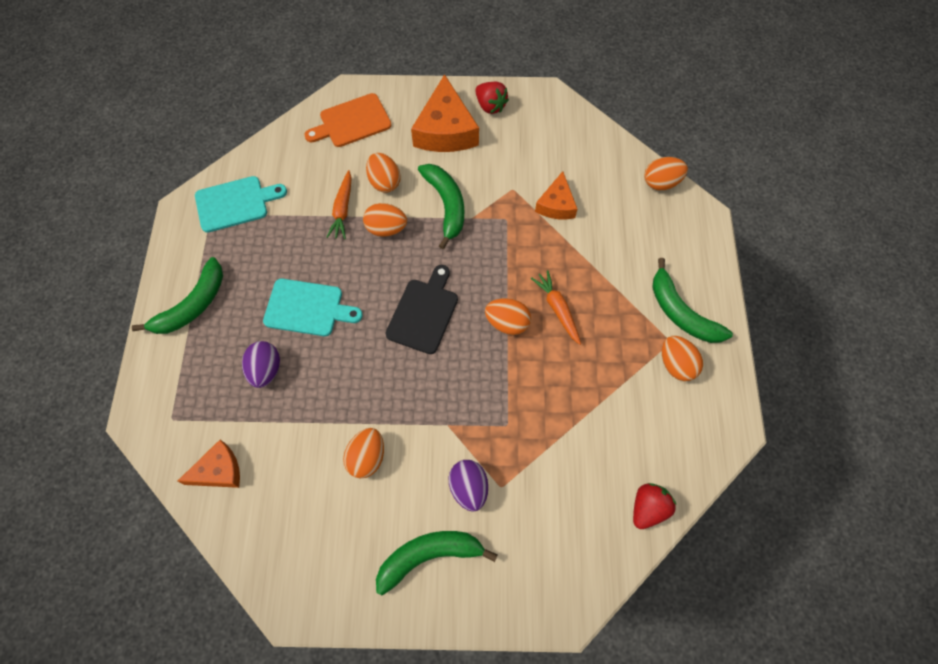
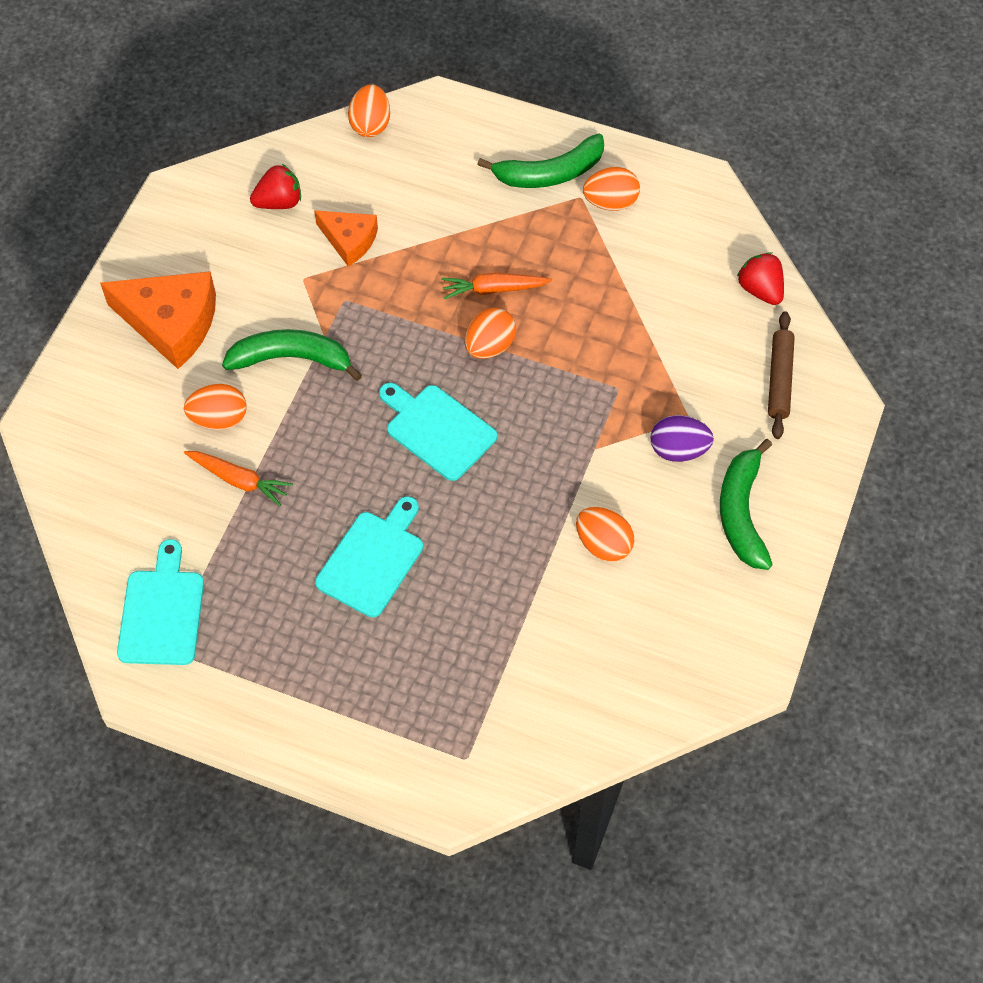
camera: 70 degrees left, 5 degrees down
(192, 305) = (305, 701): green banana -> none
(219, 471) = (559, 714): orange cheese -> none
(265, 370) = (442, 630): purple egg -> none
(352, 122) = (96, 430): orange cutting board -> none
(386, 228) = (294, 437): orange egg -> none
(423, 313) = (437, 430): black cutting board -> turquoise cutting board
(490, 106) = (158, 260): red strawberry -> red strawberry (279, 202)
(566, 551) = (779, 379): none -> brown rolling pin

